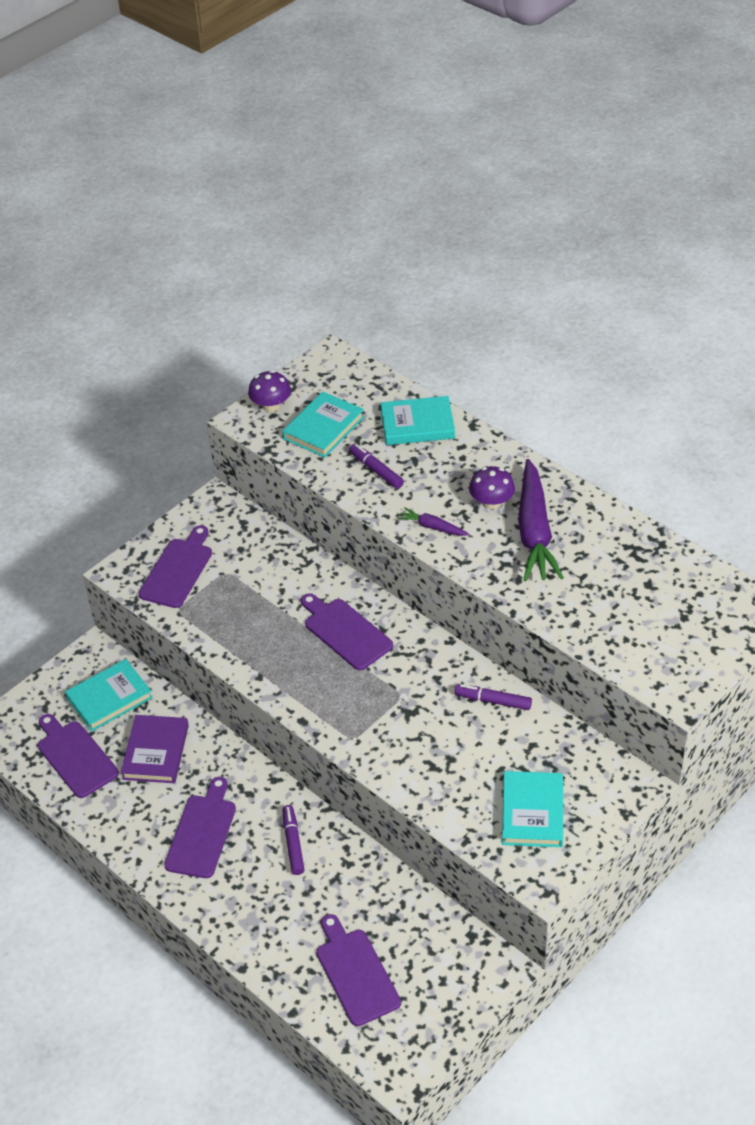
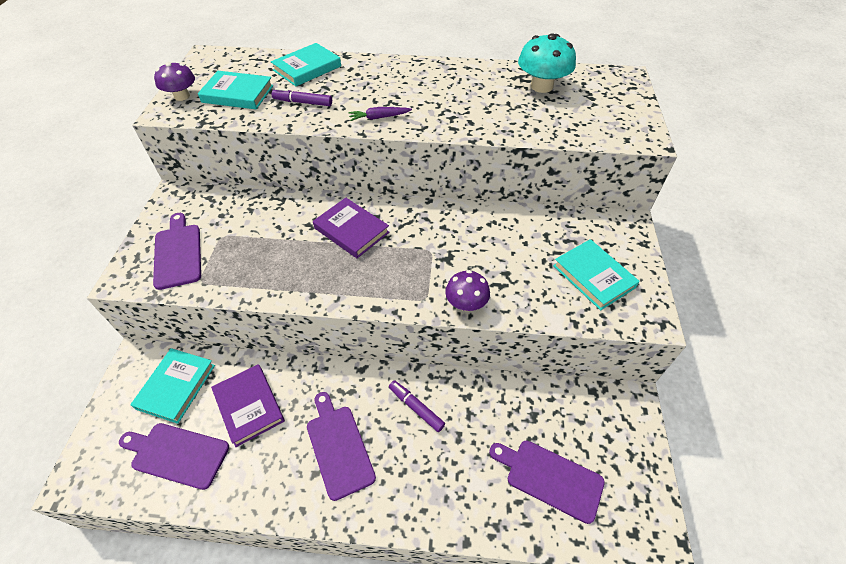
camera: 40 degrees left, 5 degrees up
(323, 428) = (238, 94): turquoise book -> turquoise book turned 75 degrees counterclockwise
(345, 632) = (351, 230): purple cutting board -> purple book
(491, 502) = (404, 89): purple mushroom -> purple mushroom (466, 303)
(493, 701) = (493, 221): purple marker -> none
(534, 531) = (449, 92): purple carrot -> none
(644, 573) = (541, 86): none -> turquoise mushroom

